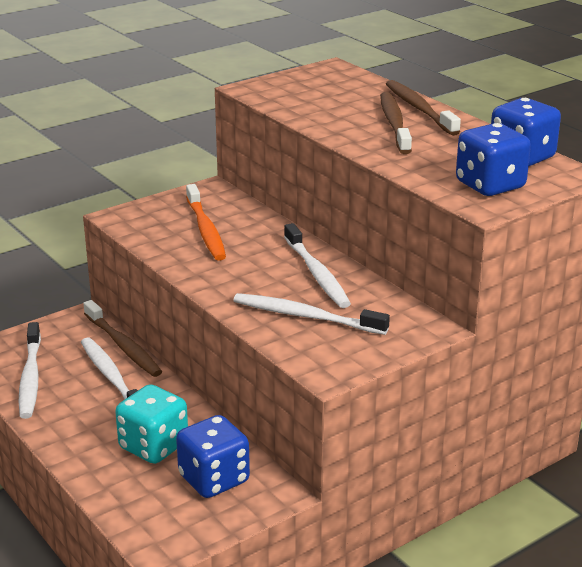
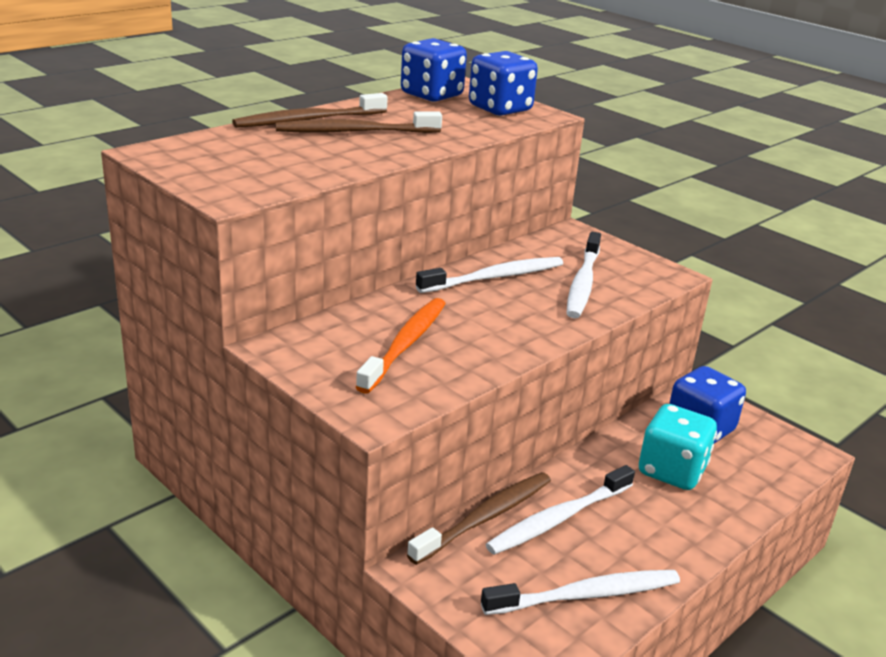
camera: 100 degrees left, 0 degrees up
(205, 230) = (405, 344): orange toothbrush -> orange toothbrush turned 45 degrees counterclockwise

